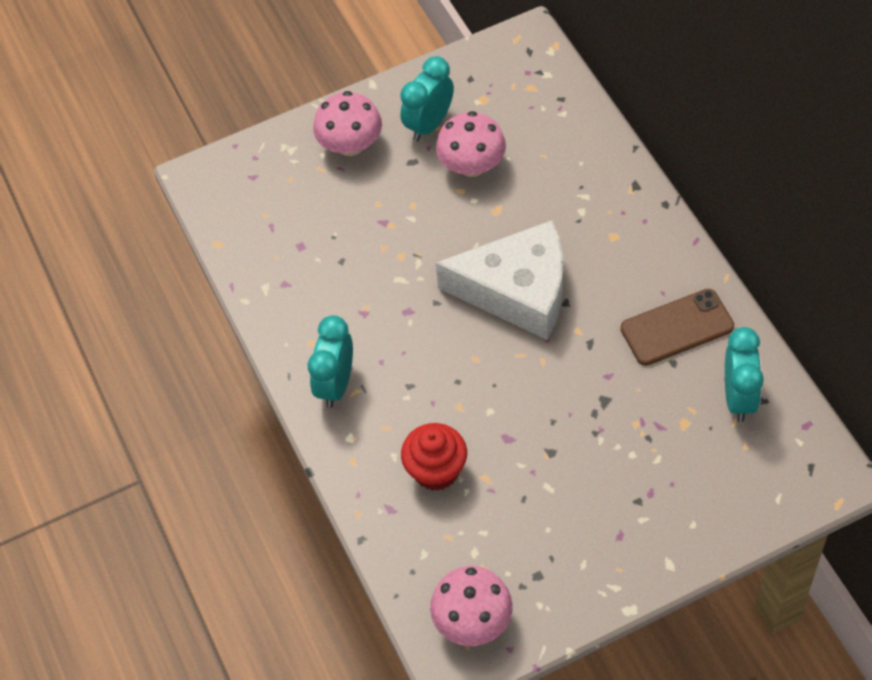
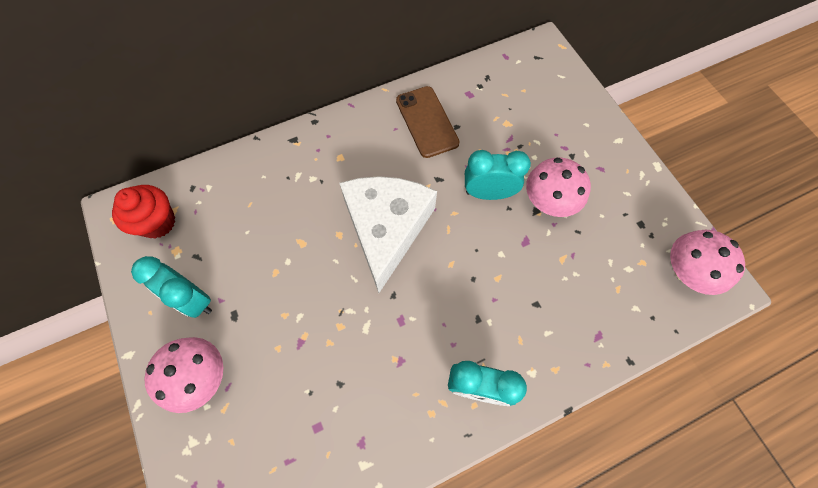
camera: 95 degrees left, 10 degrees up
(436, 471) = (559, 297): red cupcake -> red cupcake (157, 222)
(472, 165) = (249, 262): pink mushroom -> pink mushroom (549, 201)
(738, 397) = (485, 90): turquoise clock -> turquoise clock (488, 193)

